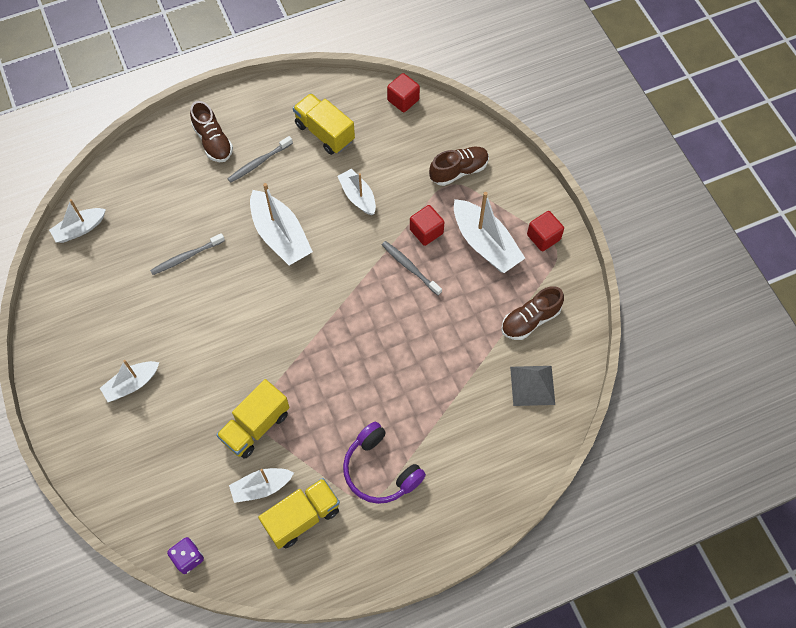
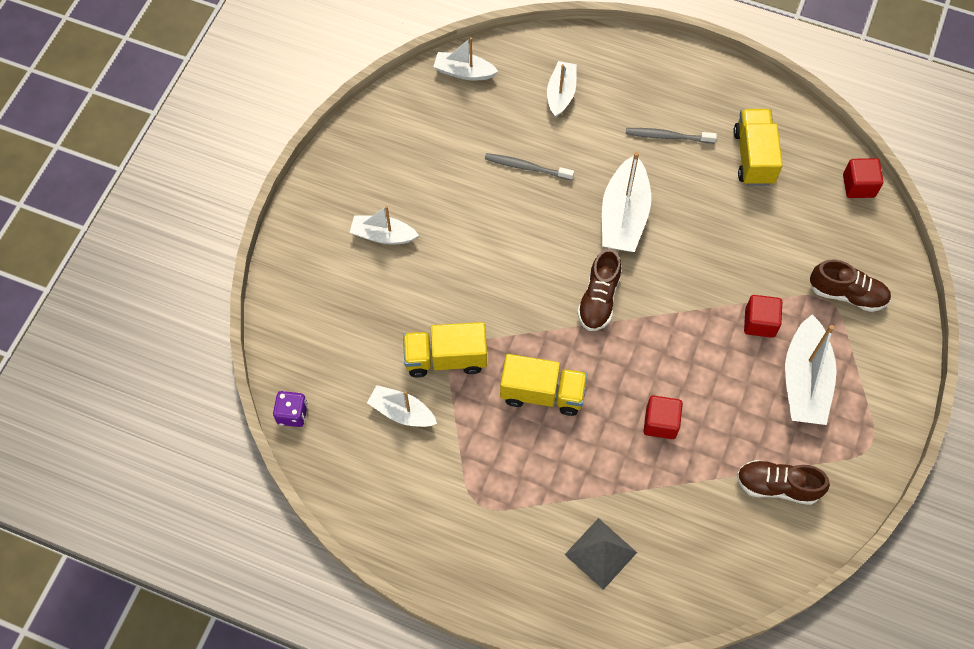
camera: 45 degrees right, 0 degrees up
(213, 141) = (645, 86): brown shoe -> brown shoe (599, 299)
(302, 517) = (409, 467): yellow truck -> yellow truck (542, 393)
(358, 196) = (727, 239): white boat -> white boat (561, 94)
(380, 470) = (511, 490): purple headphones -> none
(410, 267) = (712, 341): grey toothbrush -> none
(532, 385) = (719, 544): grey pyramid -> grey pyramid (600, 553)
(543, 237) = (868, 423): red cube -> red cube (660, 423)

